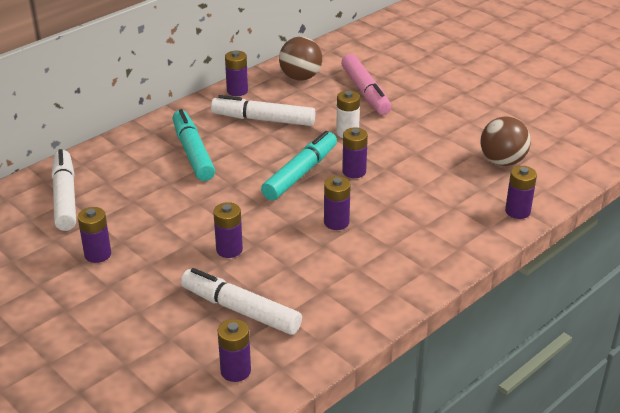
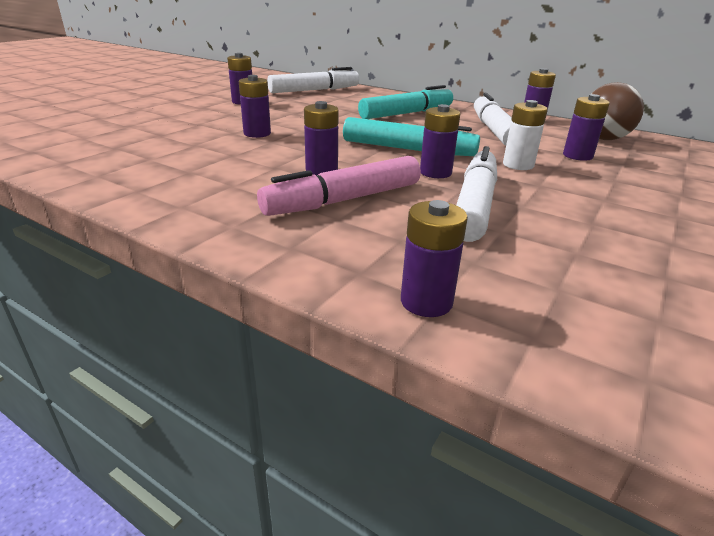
camera: 75 degrees right, 5 degrees down
(235, 371) = (68, 147): purple battery -> purple battery (577, 156)
(240, 310) = (161, 143): white marker -> white marker (474, 205)
(365, 92) = (629, 169): pink marker -> pink marker (344, 200)
(502, 161) = (583, 280): brown ball -> none

